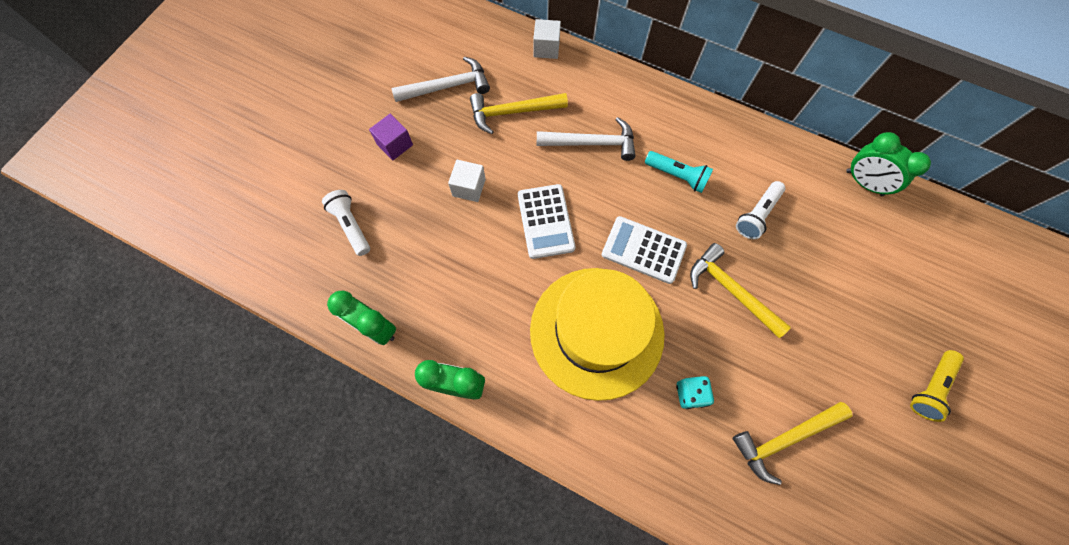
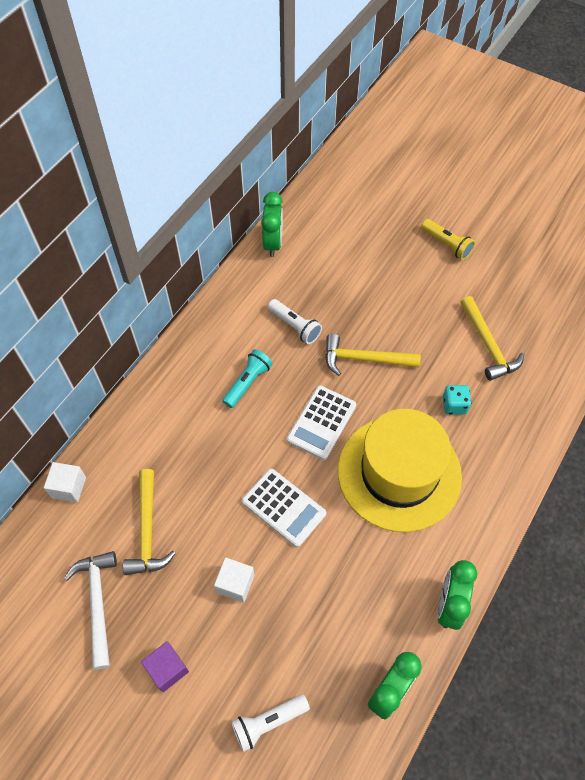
camera: 85 degrees left, 10 degrees down
(545, 221) = (283, 507): white calculator -> white calculator turned 45 degrees clockwise
(592, 143) = (200, 454): white hammer -> none
(731, 290) = (364, 359): yellow hammer -> yellow hammer turned 45 degrees clockwise
(864, 183) = (273, 243): green clock -> green clock turned 45 degrees counterclockwise

